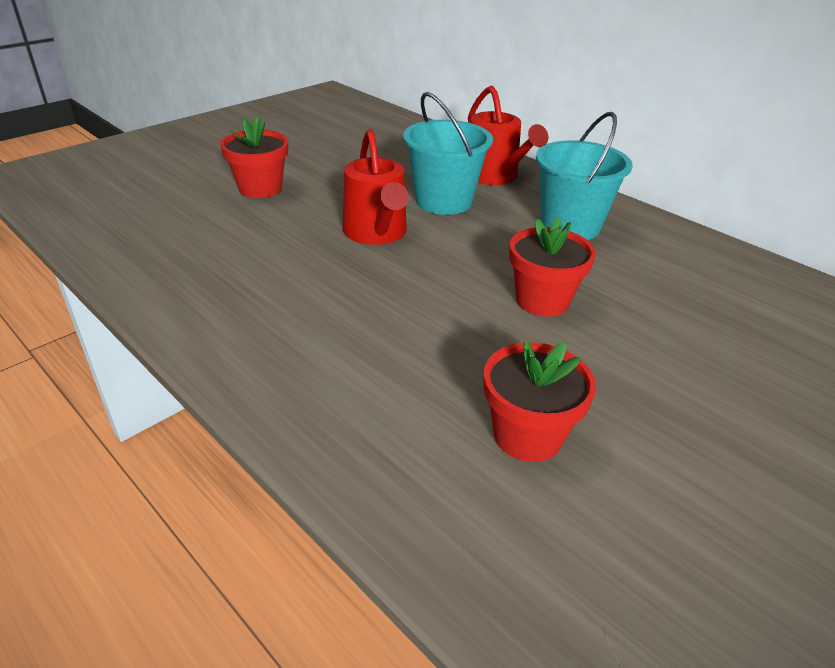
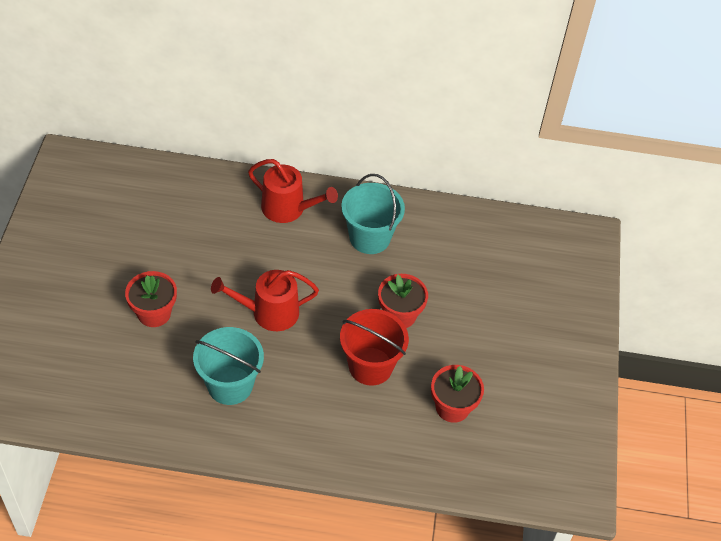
camera: 40 degrees left, 15 degrees up
(376, 233) = (269, 312): red watering can -> red watering can turned 135 degrees clockwise
(444, 201) = (280, 256): turquoise bucket -> turquoise bucket (230, 385)
(446, 329) = (370, 366): none -> red bucket

